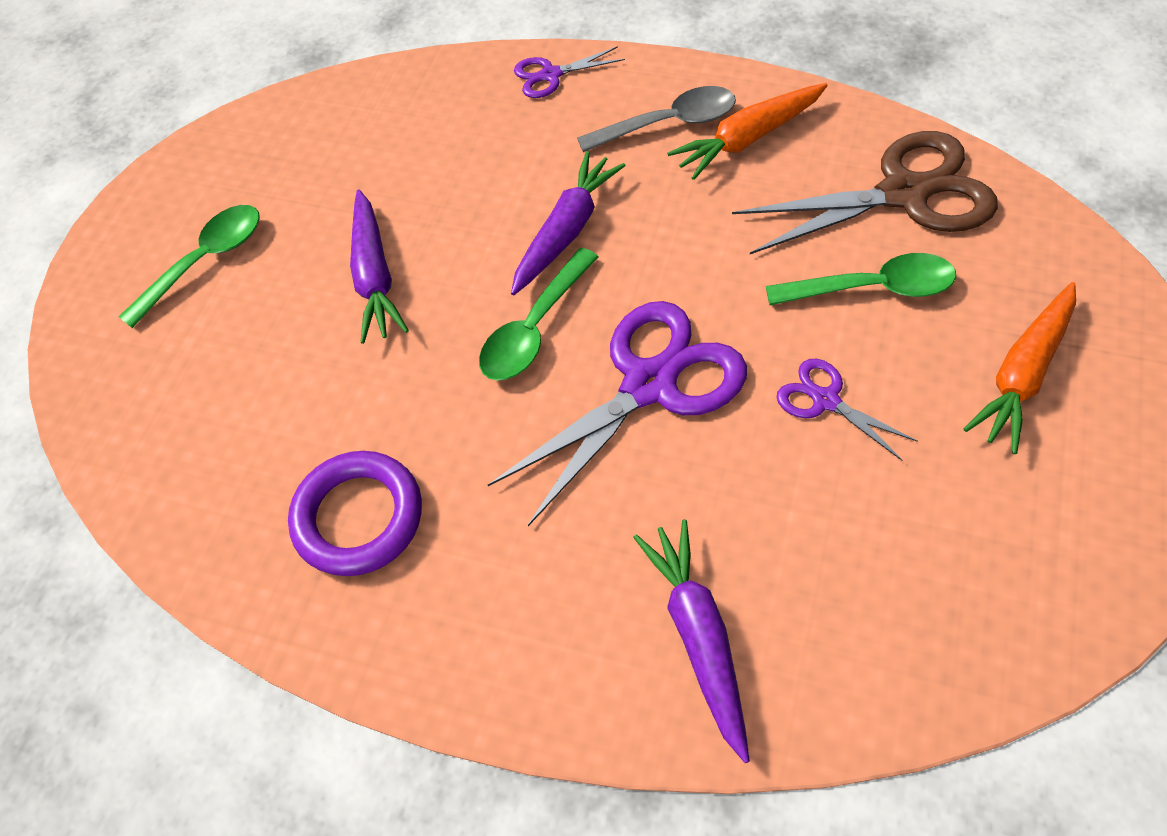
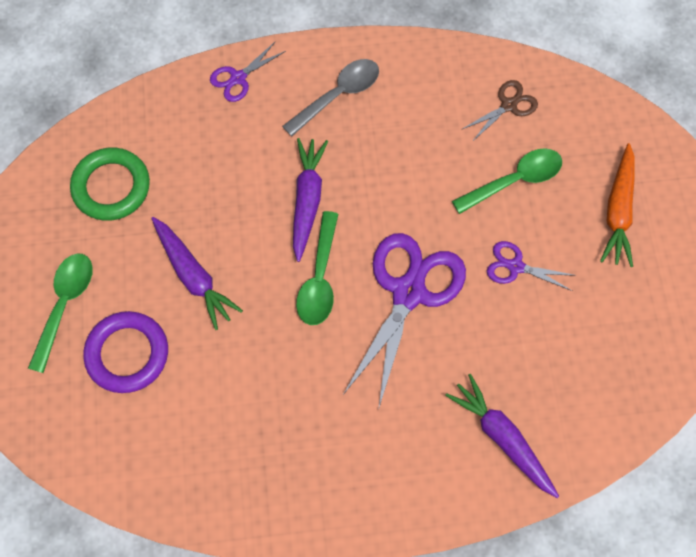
camera: 30 degrees left, 10 degrees up
(335, 150) = (111, 187): none -> green ring
(358, 517) = (271, 444): purple ring -> purple ring (127, 354)
(748, 139) = (396, 92): orange carrot -> none
(903, 193) = (508, 105): brown scissors -> brown scissors, size x0.49

